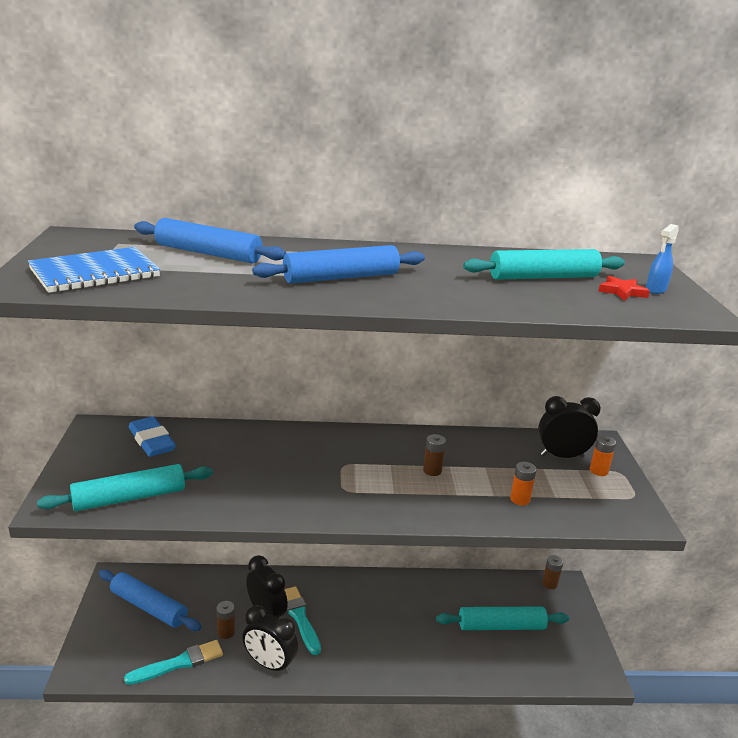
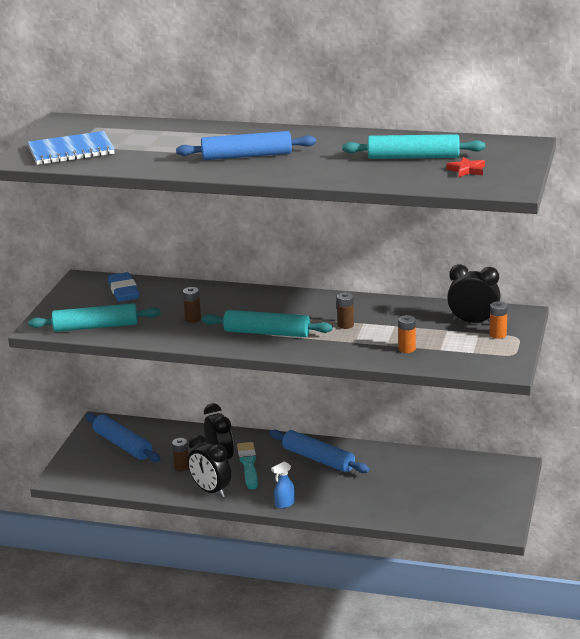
camera: 20 degrees right, 0 degrees up
(179, 663) = (137, 482): turquoise brush -> none
(208, 253) = (158, 136): blue rolling pin -> blue rolling pin (318, 459)
(501, 626) = (430, 488): turquoise rolling pin -> turquoise rolling pin (267, 333)
(549, 584) = (500, 464): brown battery -> brown battery (193, 319)
(655, 290) = (499, 169): blue spray bottle -> blue spray bottle (284, 504)

